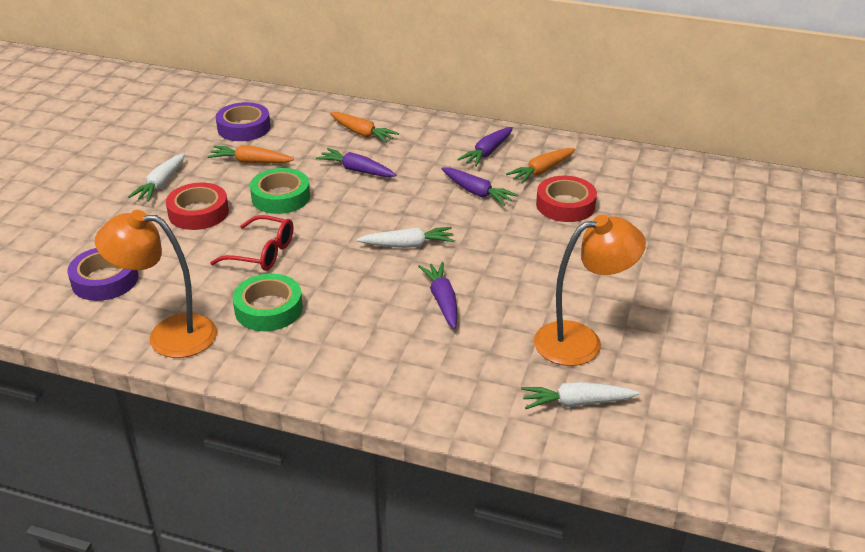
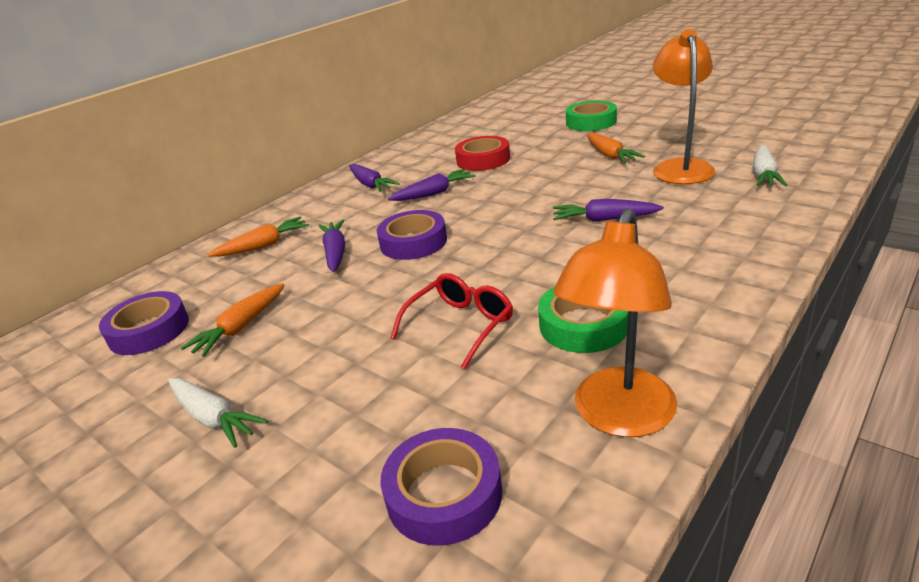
camera: 65 degrees left, 5 degrees down
(198, 212) = (325, 379): red tape -> none
(281, 197) = (346, 306): green tape -> green tape (591, 122)
(357, 170) = (335, 252): purple carrot -> purple carrot turned 120 degrees clockwise
(380, 203) = (413, 242): none -> purple tape
(408, 245) = (501, 231): white carrot -> none
(541, 171) = (423, 165): orange carrot -> orange carrot (610, 155)

